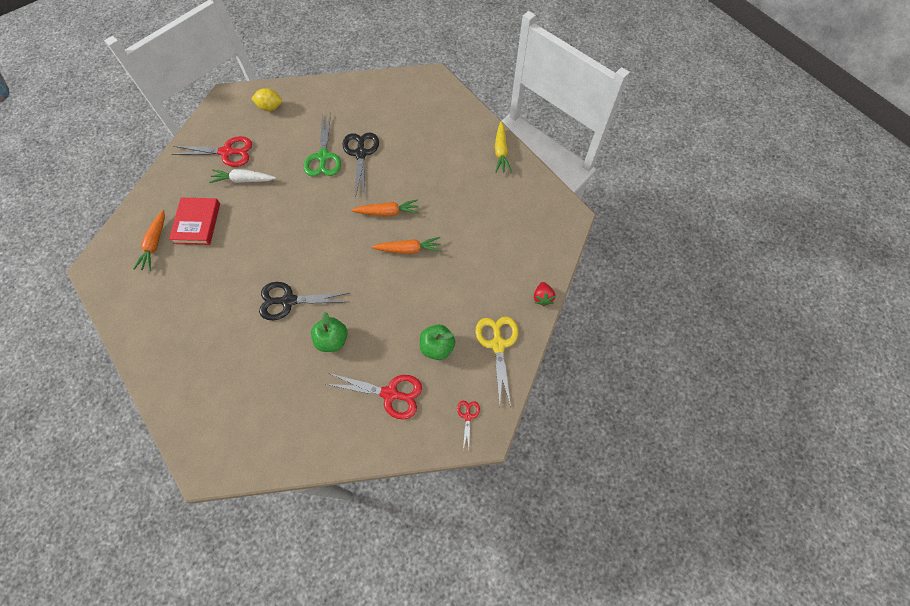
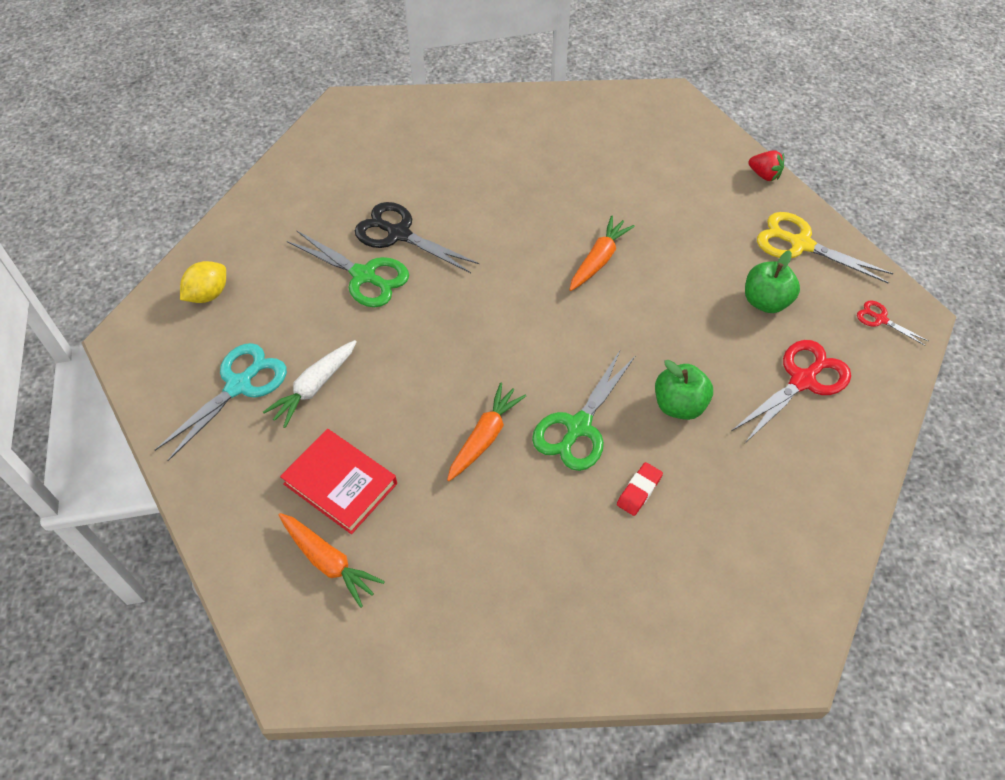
camera: 55 degrees left, 10 degrees down
(227, 152) = (239, 385): red scissors -> turquoise scissors
(265, 349) = (639, 491): none -> red eraser
(288, 301) = (578, 427): black scissors -> green scissors
(387, 212) = (522, 252): orange carrot -> orange carrot (485, 437)
(501, 152) = (526, 105): yellow carrot -> none

